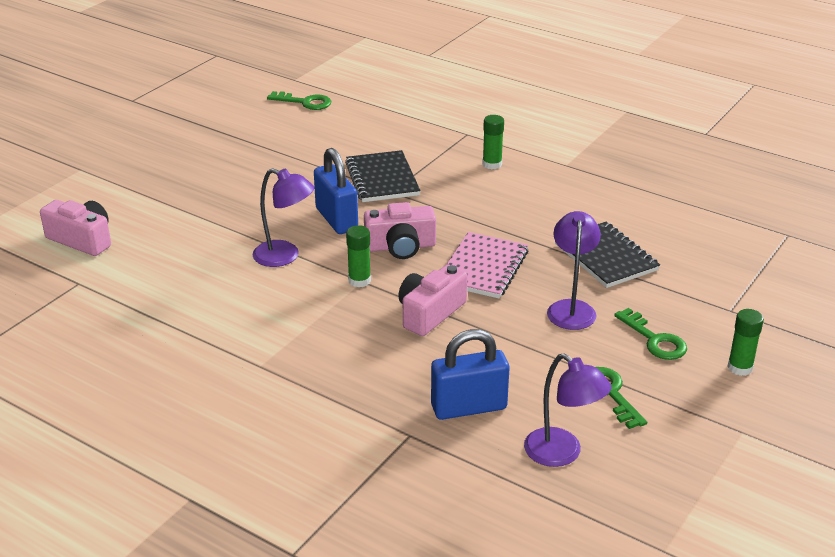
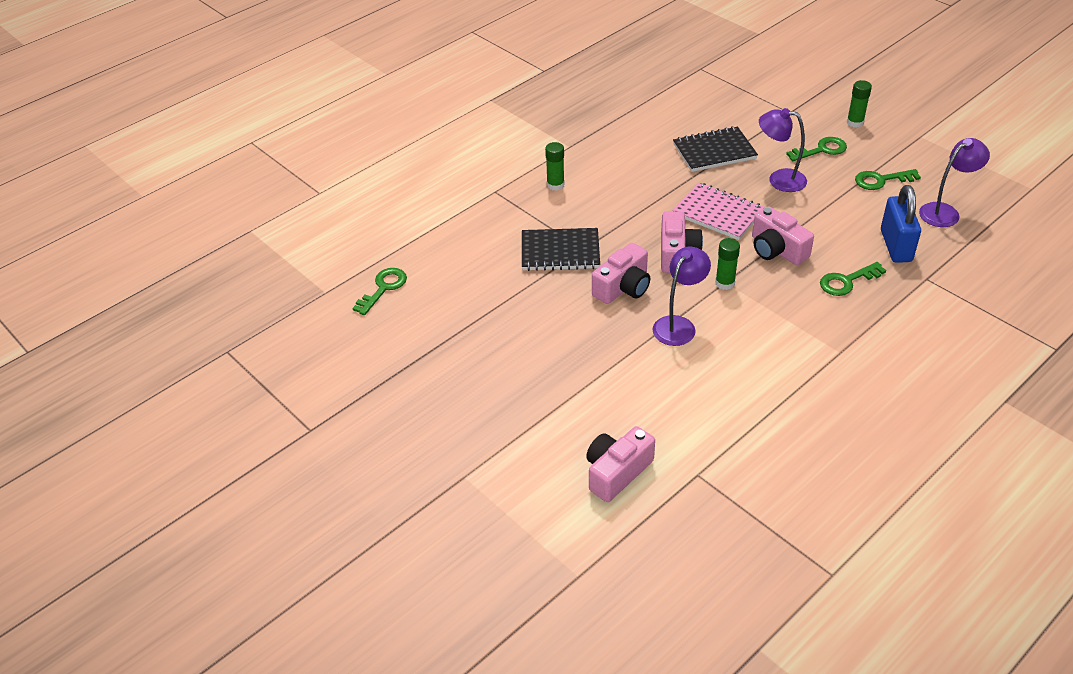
camera: 75 degrees left, 10 degrees up
(336, 219) = (623, 287): blue padlock -> pink camera
(386, 368) = (847, 281): none -> green key

